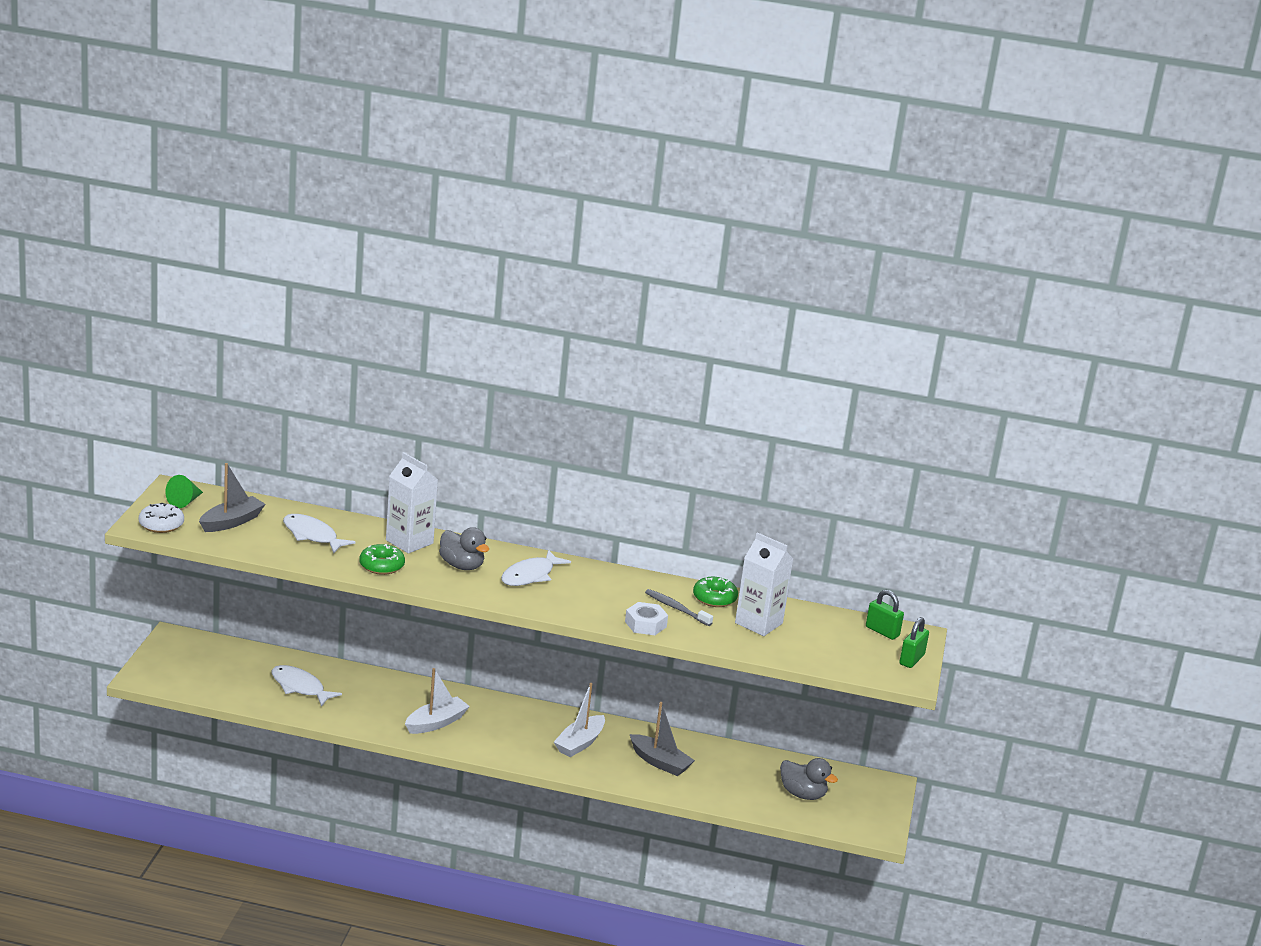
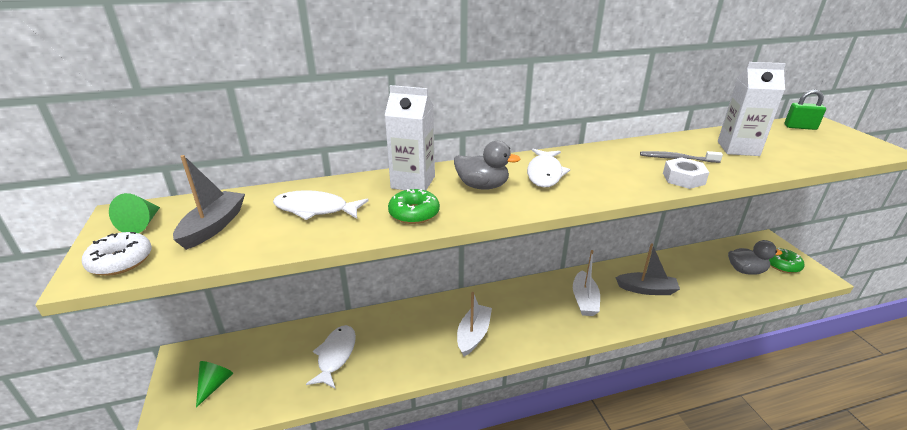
camera: 25 degrees left, 5 degrees up
(189, 667) = (214, 384): none -> green cone
(300, 687) = (335, 355): white fish -> white fish turned 90 degrees clockwise
(714, 598) = (682, 143): green donut -> green donut (782, 265)
(911, 659) = (852, 137): green padlock -> none

